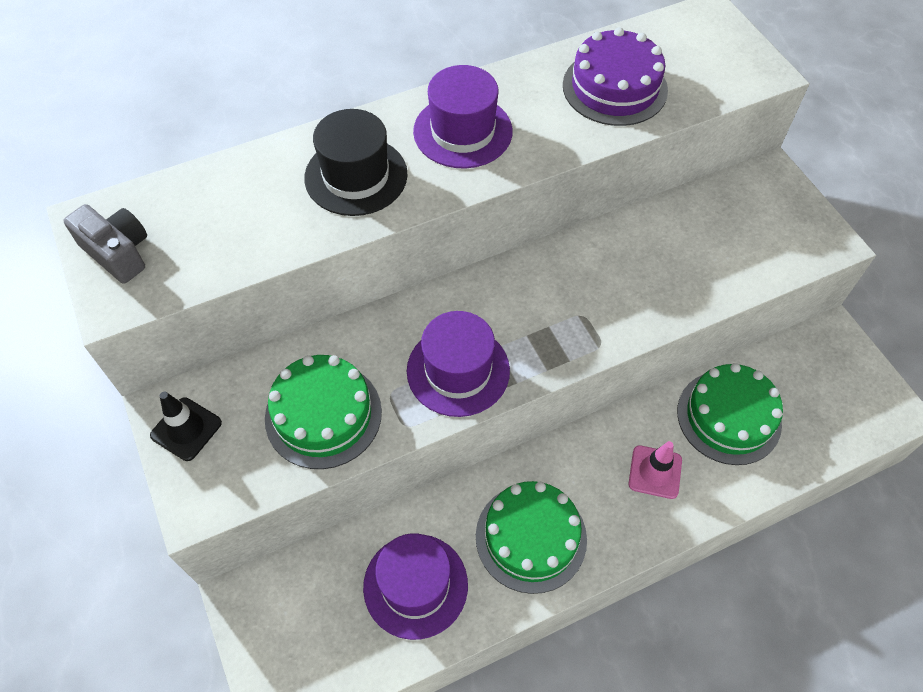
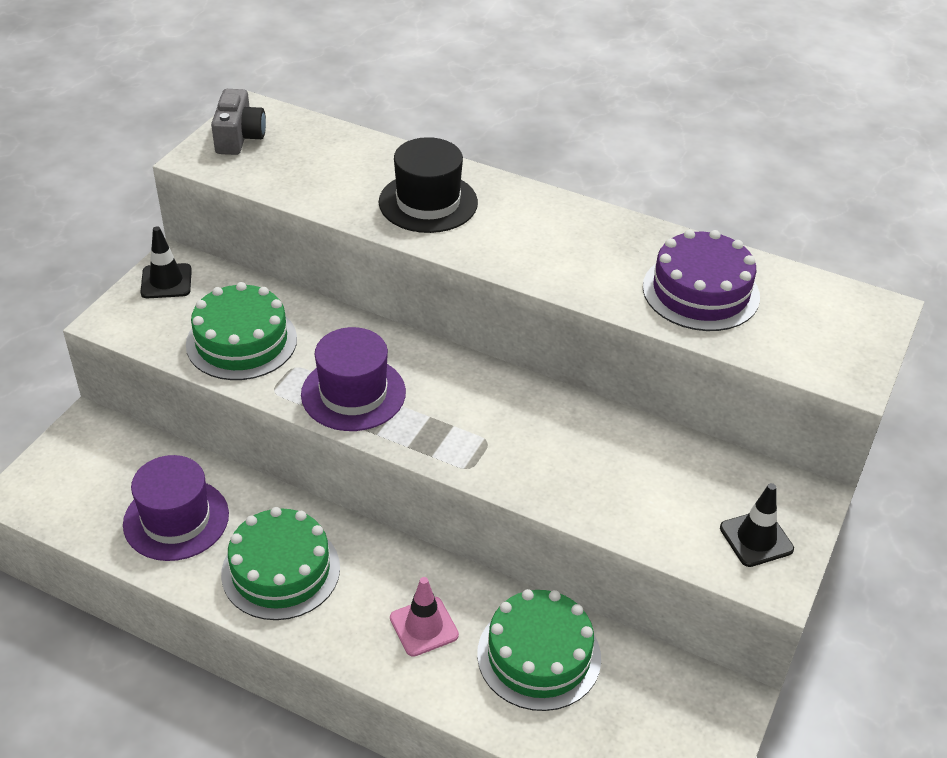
camera: 50 degrees right, 15 degrees down
(462, 131) = (539, 232): purple hat -> none
(788, 226) = (756, 538): none -> black traffic cone

